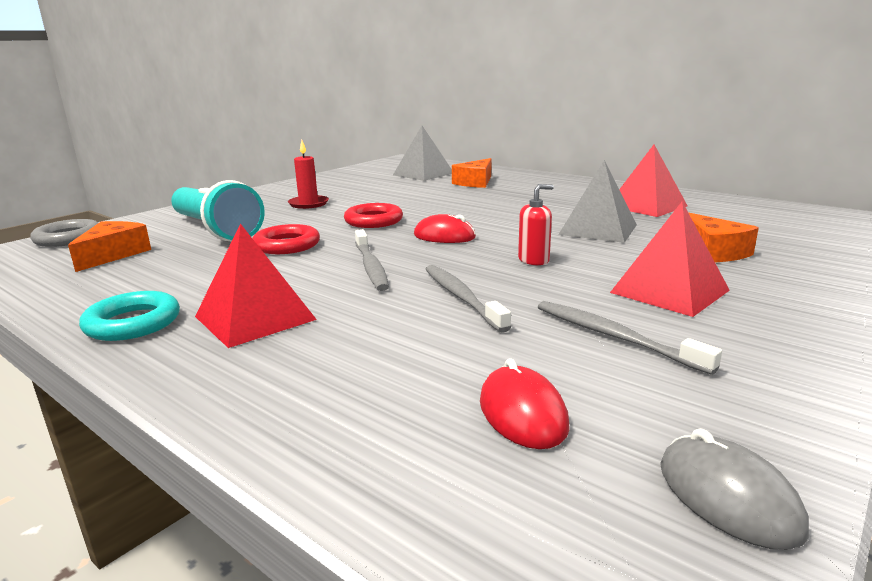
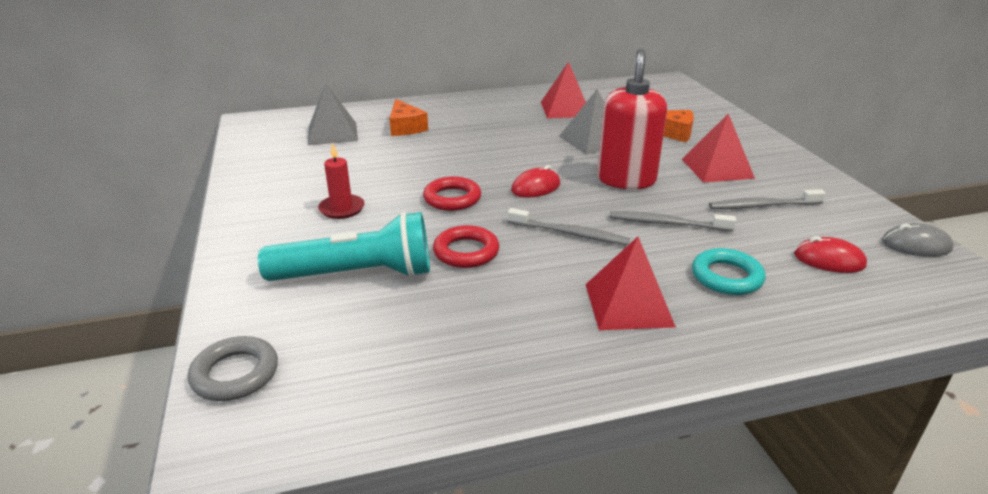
camera: 55 degrees left, 10 degrees up
(113, 255) = (358, 349): orange cheese -> none
(133, 323) = (584, 362): turquoise ring -> turquoise ring (726, 277)
(534, 260) = (626, 180): red soap dispenser -> red soap dispenser, size x2.19

